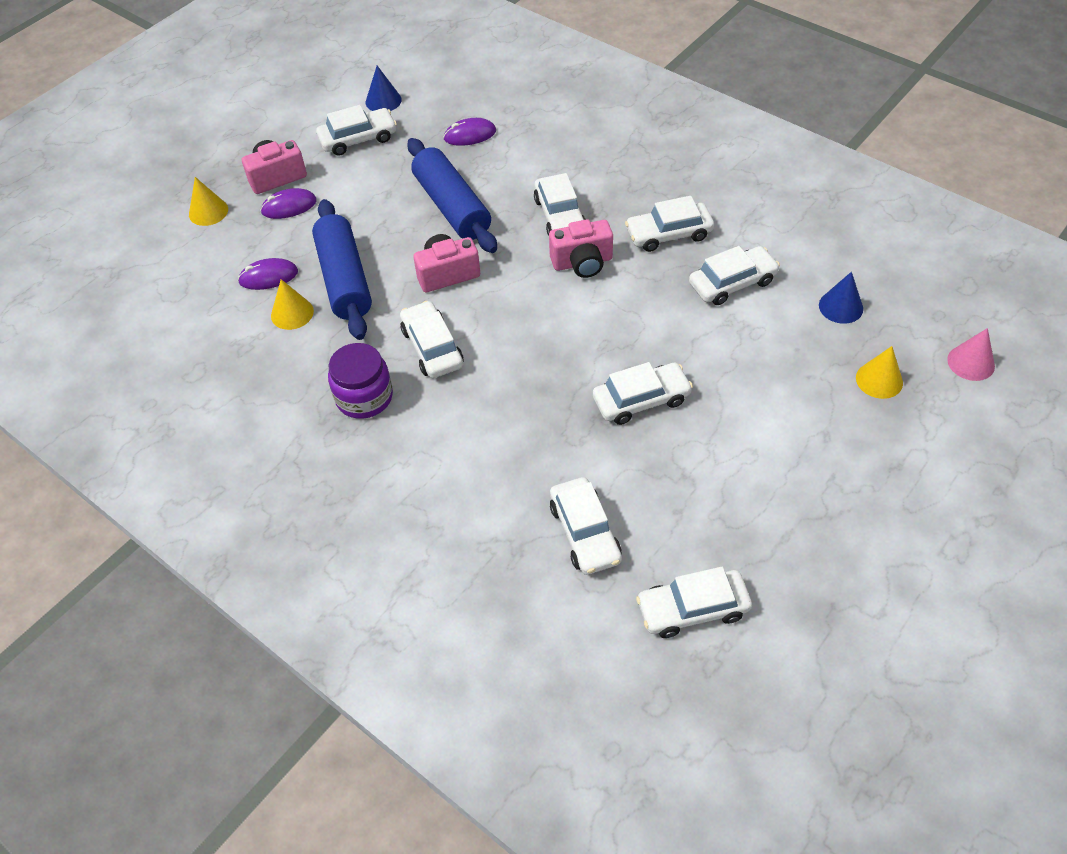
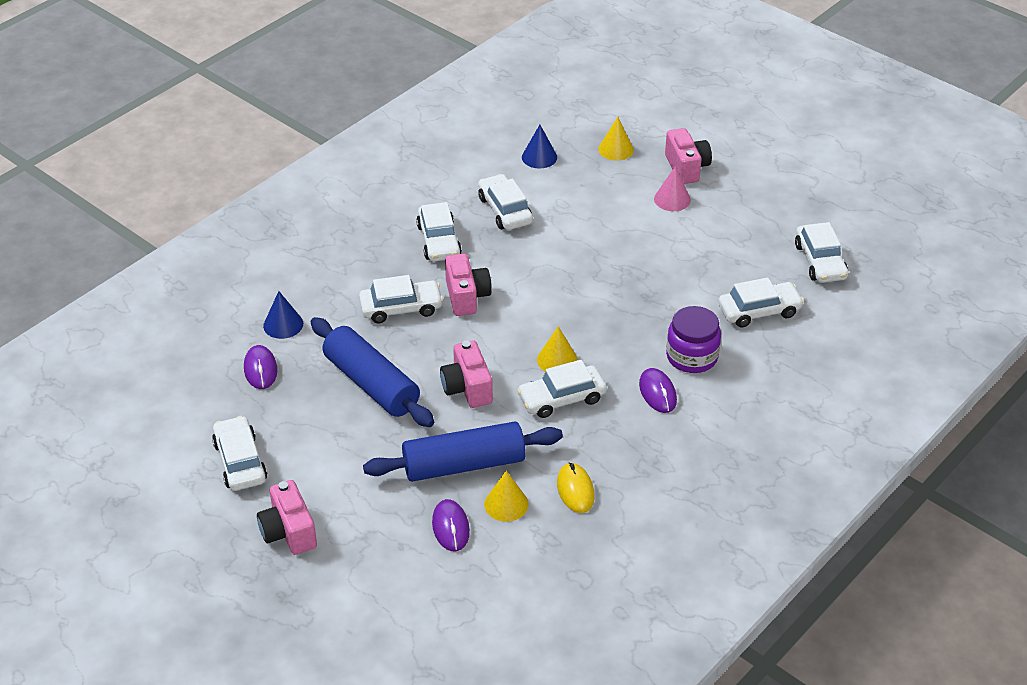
camera: 90 degrees left, 10 degrees down
(208, 212) = (335, 591): yellow cone -> yellow cone (557, 360)
(289, 206) = (342, 517): purple mouse -> purple mouse (657, 392)
(305, 364) = (575, 490): none -> yellow mouse
(364, 397) = (619, 445): purple jar -> purple jar (692, 356)
(383, 101) = (177, 441): blue cone -> blue cone (283, 324)
(452, 207) = (371, 384): blue rolling pin -> blue rolling pin turned 75 degrees clockwise
(641, 400) = (630, 272): white car -> none
(861, 456) = (686, 168): none -> pink camera
(971, 362) = (601, 105): pink cone -> pink cone (672, 199)

